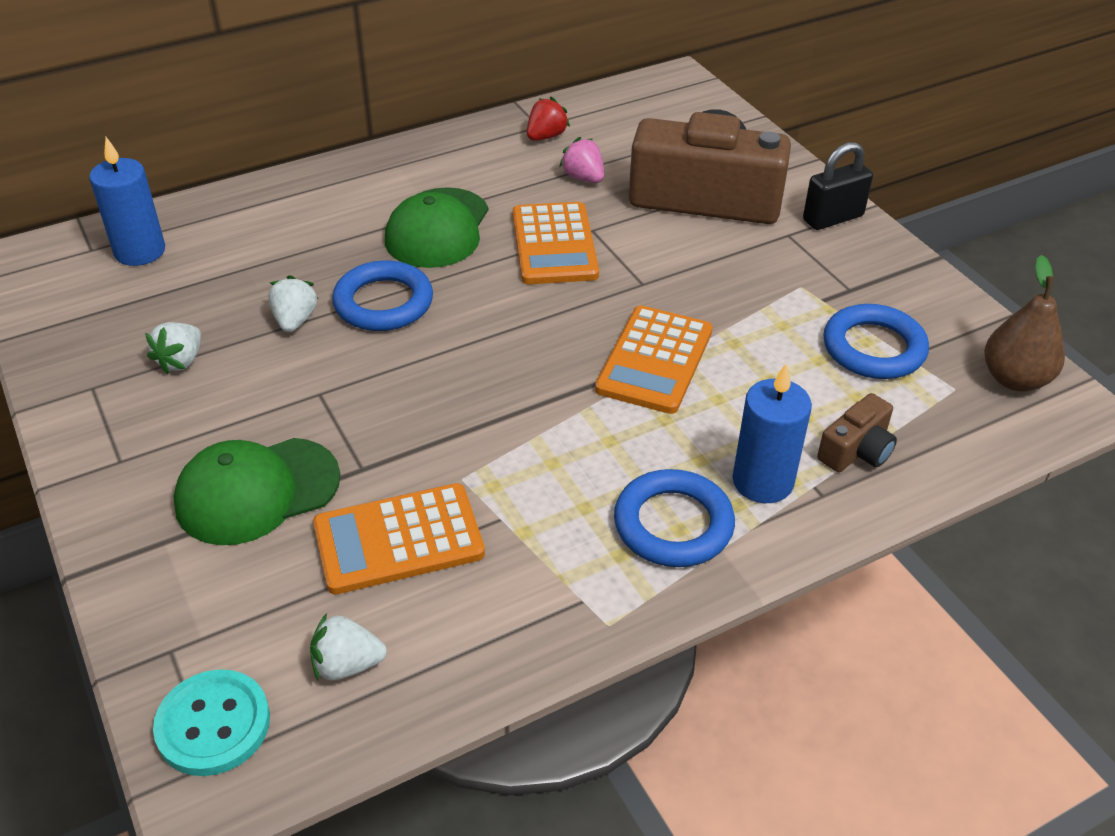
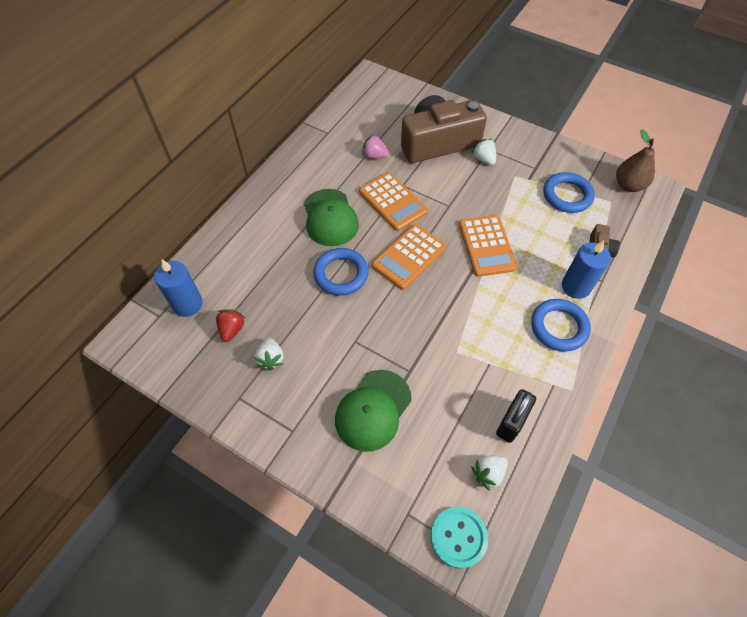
camera: 30 degrees left, 15 degrees up
(295, 320) = (307, 306): white strawberry -> white strawberry (484, 159)
(398, 540) = (457, 399): orange calculator -> orange calculator (409, 257)
(546, 136) = (336, 138): red strawberry -> red strawberry (232, 329)
(833, 218) = (500, 131): black padlock -> black padlock (511, 422)

